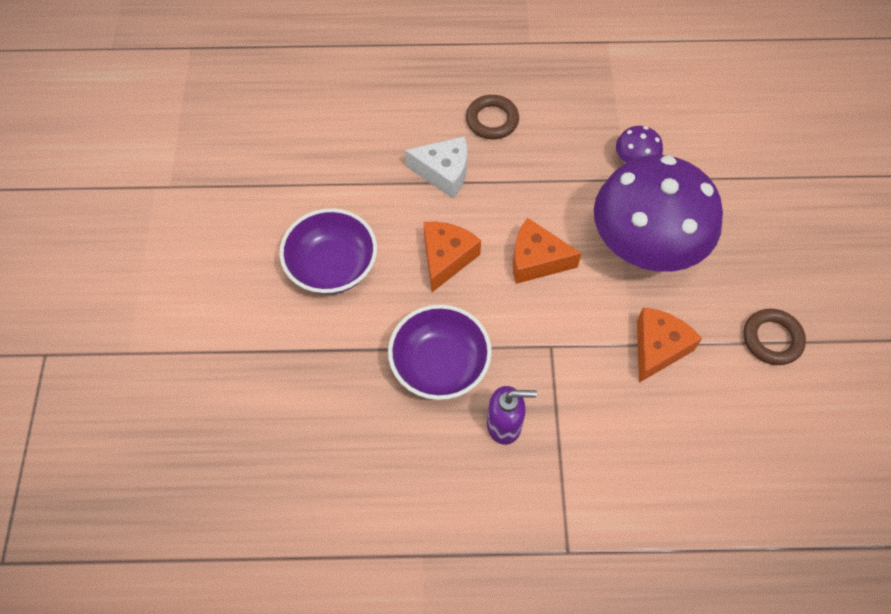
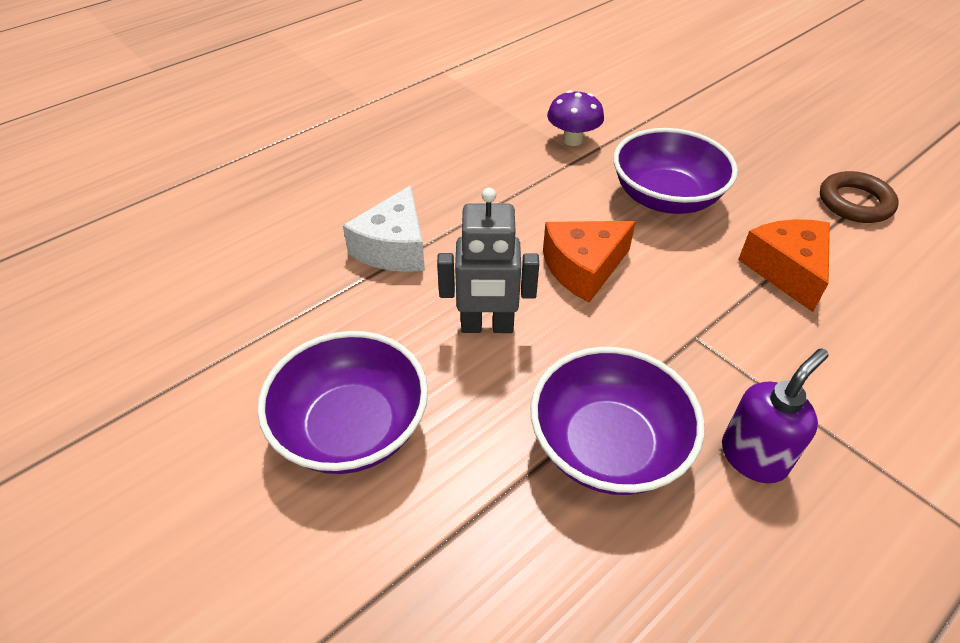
camera: 40 degrees left, 15 degrees down
(443, 172) = (394, 248): white cheese -> white cheese turned 135 degrees clockwise
(446, 258) = (487, 326): orange cheese -> grey robot
(492, 120) = (397, 177): brown ring -> none
(644, 247) = (665, 198): purple mushroom -> purple bowl

